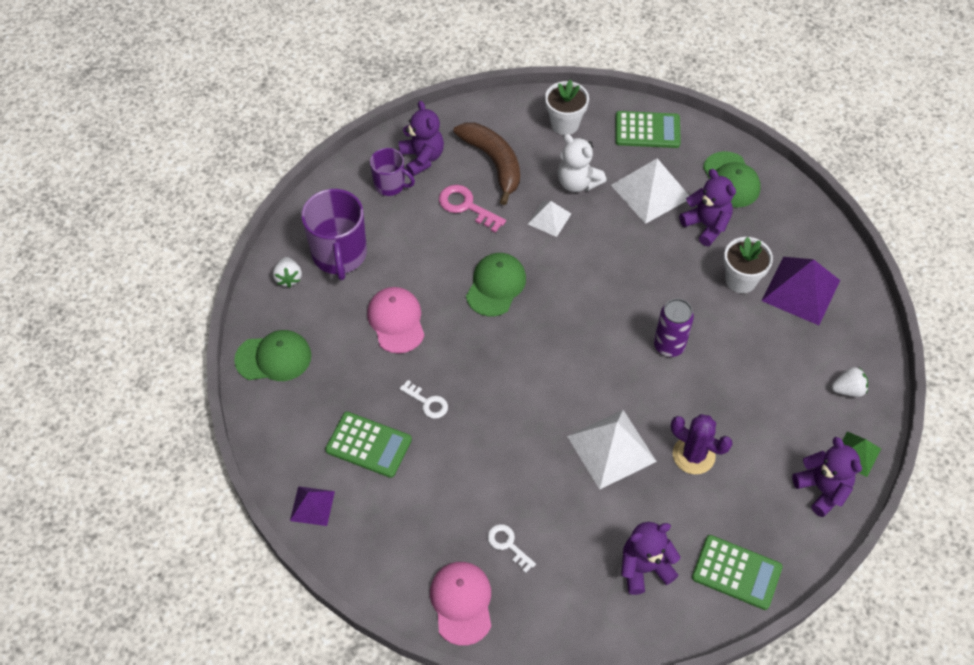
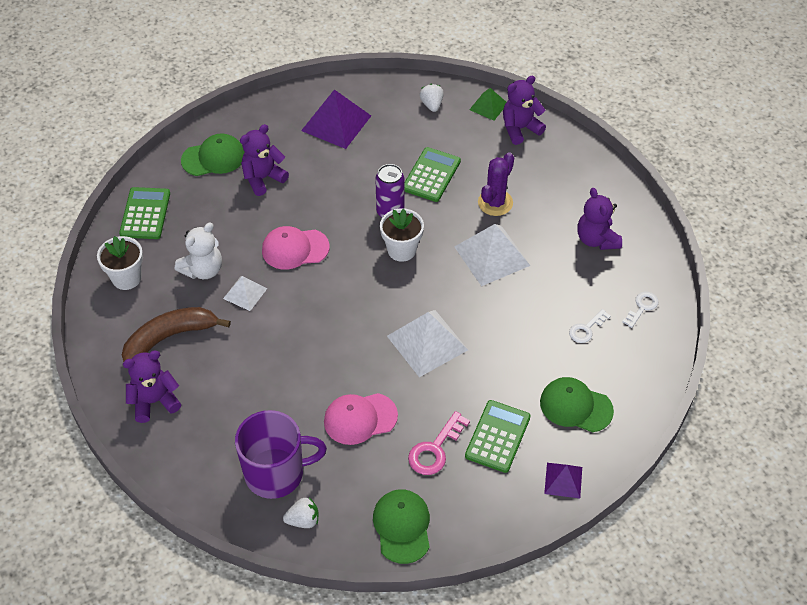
camera: 90 degrees left, 5 degrees down
(390, 185) = (187, 429): purple mug -> none
(427, 402) = (451, 390): white key -> white key (642, 307)
(461, 603) = (641, 361): pink cap -> pink cap (295, 249)
(466, 206) = (223, 361): pink key -> pink key (435, 449)
(496, 286) = (321, 336): green cap -> green cap (575, 406)
(651, 191) = (220, 215): white pyramid -> white pyramid (427, 343)
(736, 572) = (594, 184): green calculator -> green calculator (431, 175)
(740, 280) = (324, 160): white flower pot -> white flower pot (401, 250)

